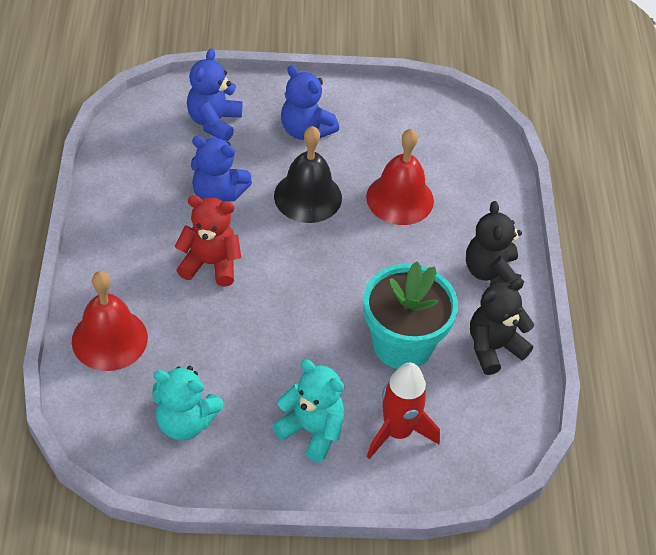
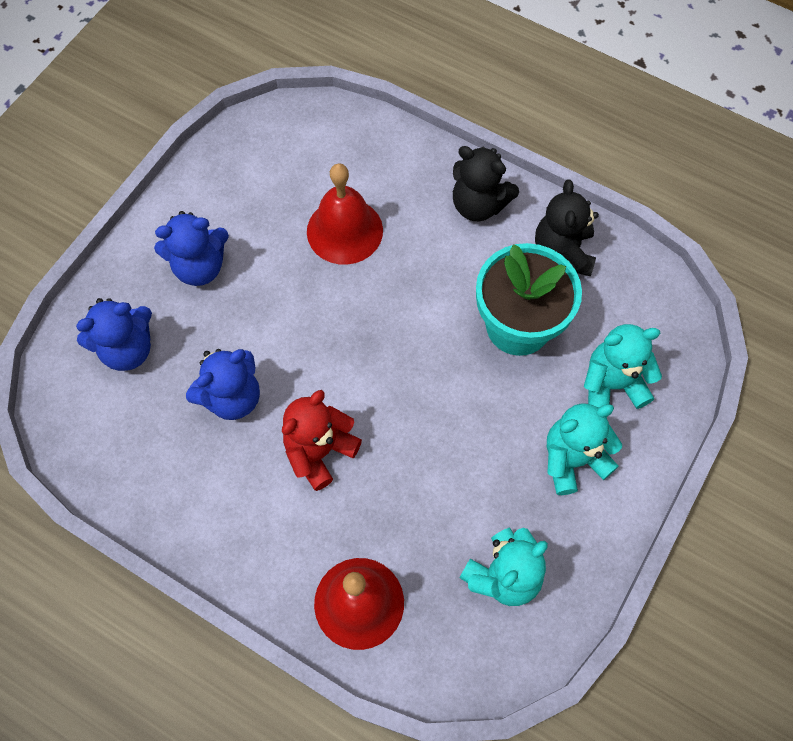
camera: 55 degrees left, 15 degrees up
(214, 122) = (127, 349): blue teddy bear -> blue teddy bear turned 75 degrees counterclockwise
(308, 196) = (289, 312): black bell -> none
(397, 432) = (612, 384): red rocket -> turquoise teddy bear

